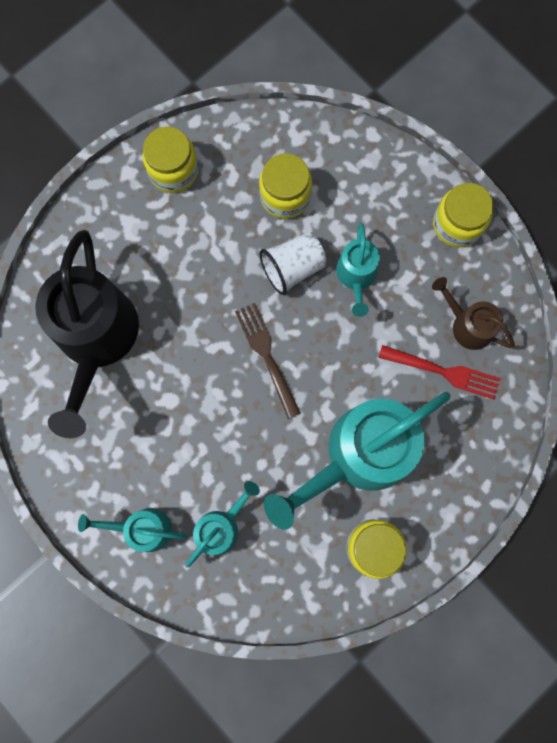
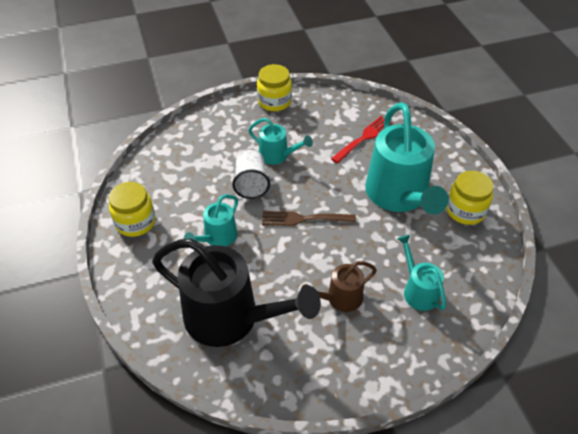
camera: 65 degrees left, 30 degrees down
(142, 528) = (399, 343): turquoise watering can -> turquoise watering can (217, 238)
(285, 196) = (199, 170): yellow jar -> none
(467, 325) = (339, 118): brown watering can -> brown watering can (340, 299)

